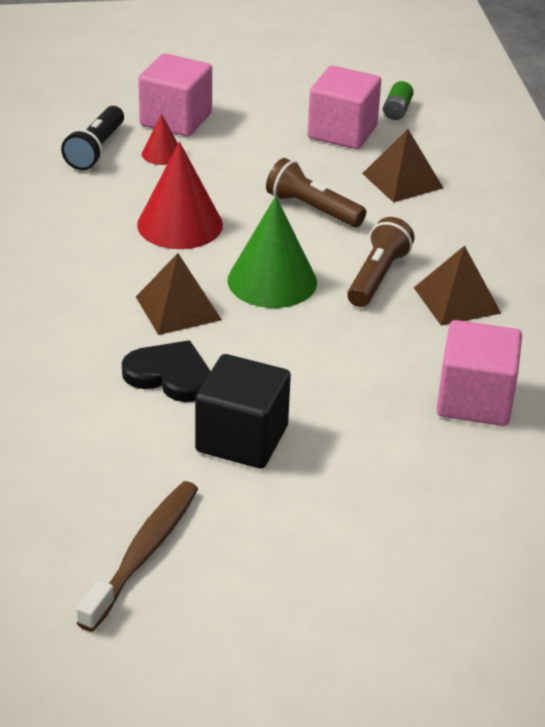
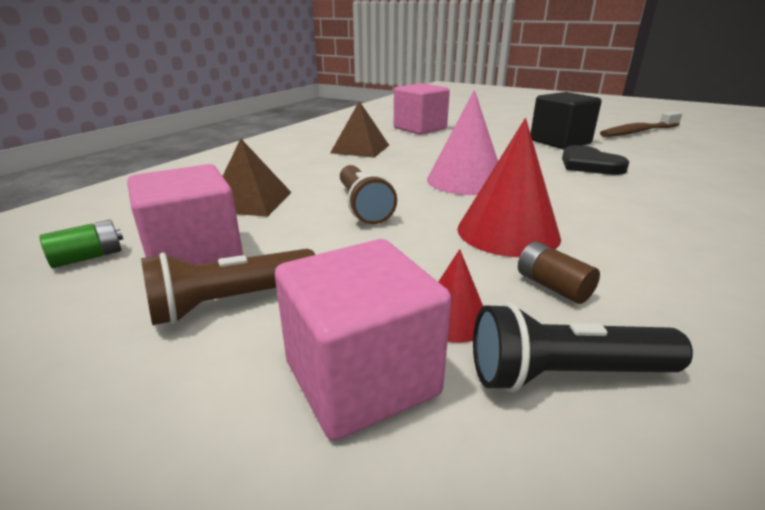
camera: 140 degrees left, 10 degrees down
(96, 150) = (566, 374): black flashlight -> black flashlight turned 150 degrees counterclockwise
(124, 190) = (552, 286): none -> brown battery
(178, 308) = (559, 186): brown pyramid -> none
(272, 281) = (465, 181): green cone -> pink cone
(377, 277) = (387, 165): brown flashlight -> brown flashlight (232, 302)

